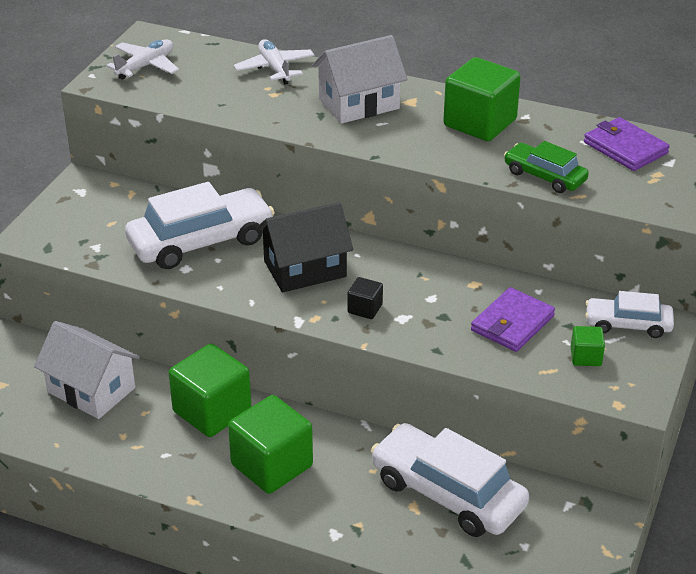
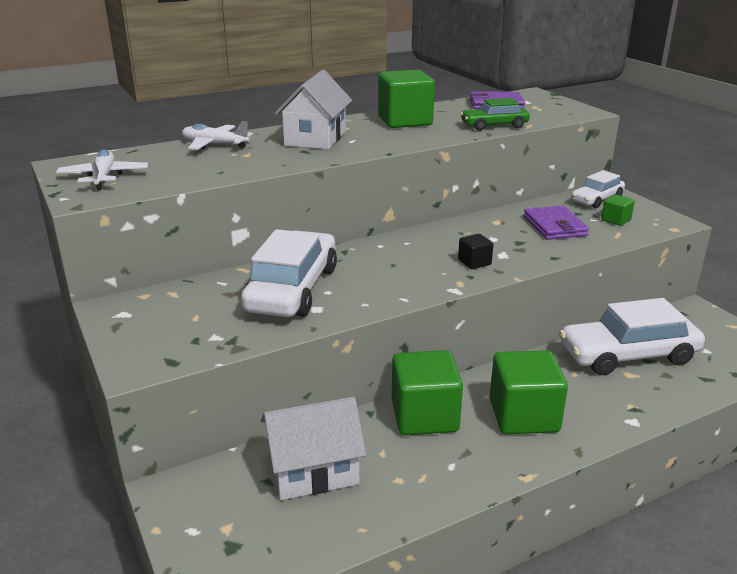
camera: 50 degrees left, 10 degrees down
(305, 269) = (394, 265): black house -> none

